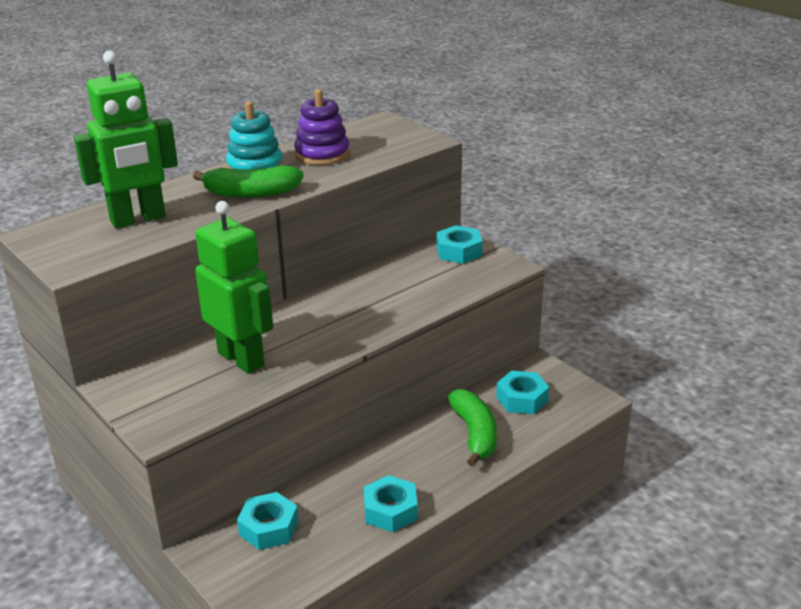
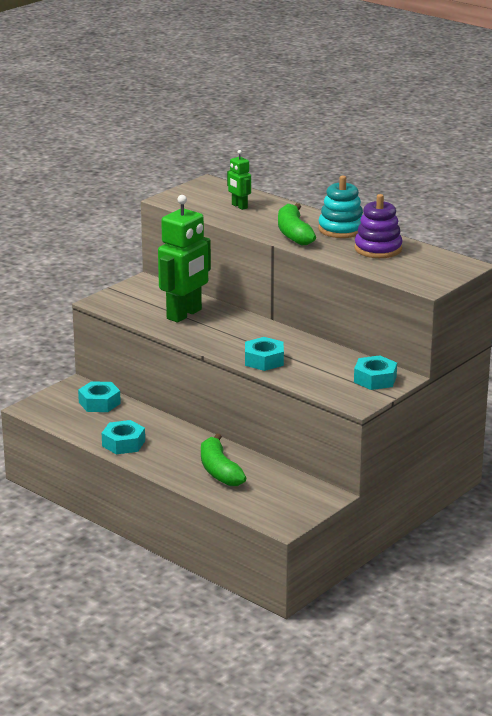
camera: 80 degrees right, 5 degrees down
(138, 219) = (239, 206): green robot -> green robot, size x0.48
(475, 434) = (219, 470): green banana -> green banana turned 90 degrees clockwise
(522, 399) = (273, 489): turquoise nut -> turquoise nut (264, 360)

